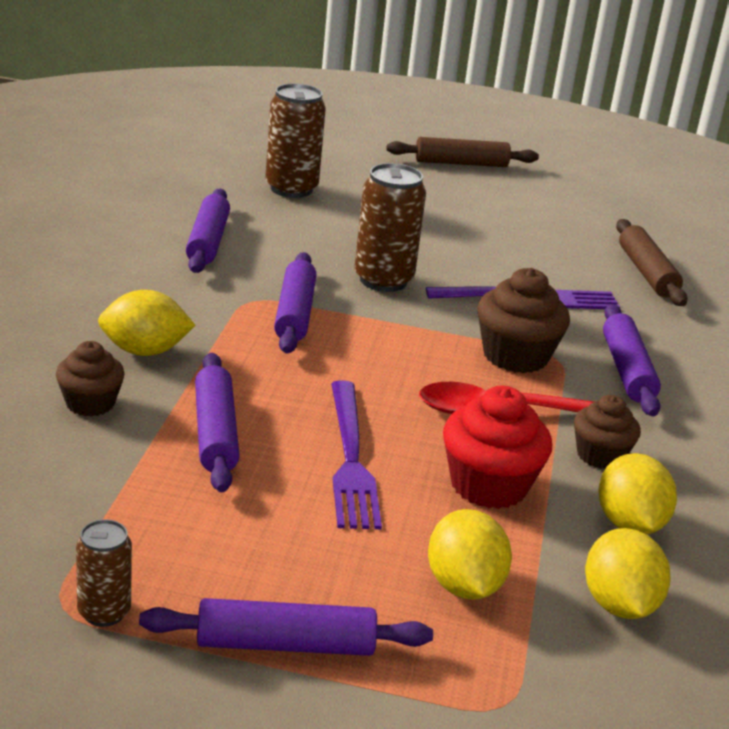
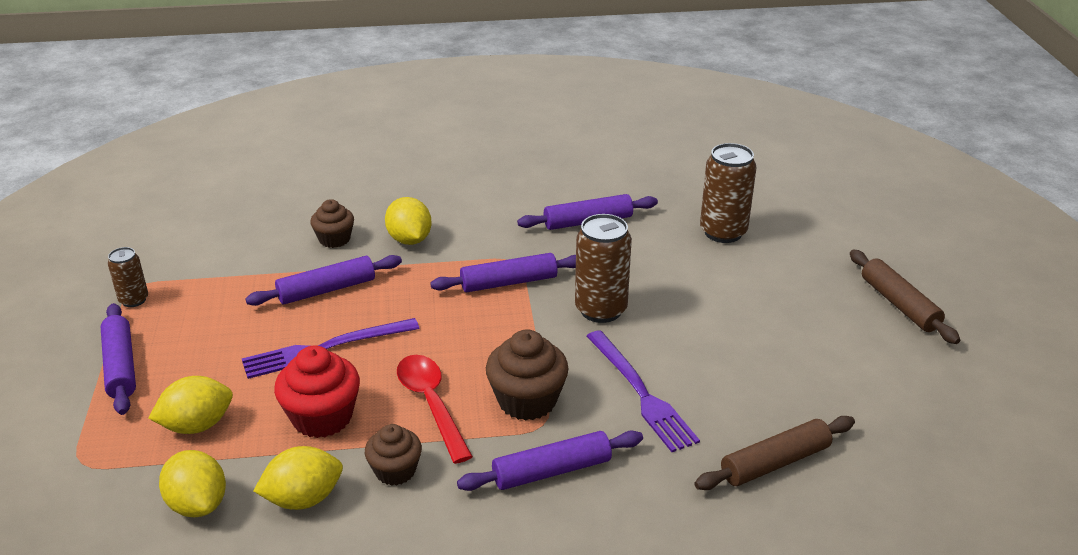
camera: 75 degrees right, 5 degrees up
(619, 605) = (198, 504): yellow lemon -> yellow lemon turned 75 degrees clockwise

